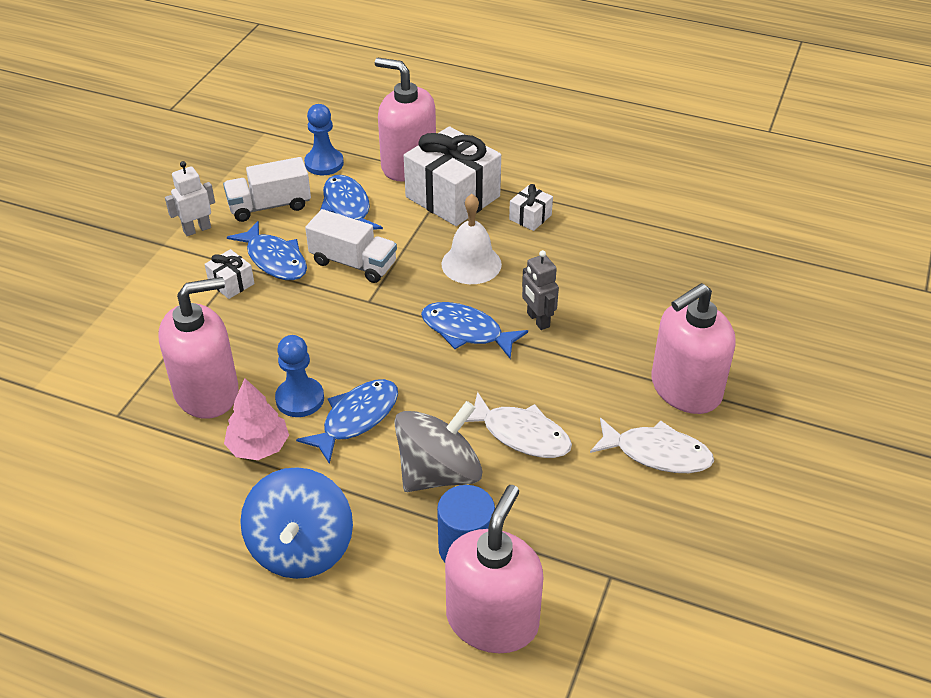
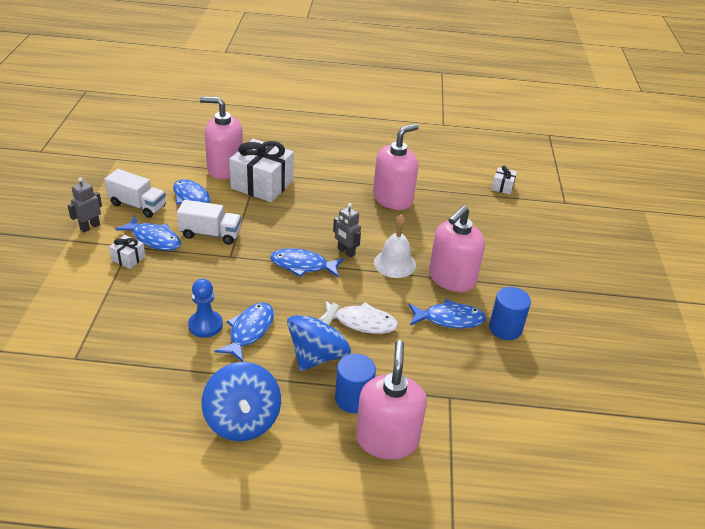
camera: 20 degrees left, 5 degrees down
(197, 229) = (90, 227): white robot -> grey robot
(207, 392) = (137, 332): pink soap dispenser -> pink soap dispenser (393, 199)
(258, 447) = (188, 361): pink tree -> none
(269, 206) = (137, 205): white truck -> white truck turned 120 degrees counterclockwise
(324, 163) = (166, 174): blue pawn -> none
(439, 473) = (318, 355): grey spinning top -> blue spinning top
(471, 264) = (290, 224): white bell -> white bell (394, 263)
(530, 217) = (317, 191): white gift -> white gift (502, 187)
(657, 453) = (449, 319): white fish -> blue fish
(740, 484) = (505, 328): none -> blue cylinder

